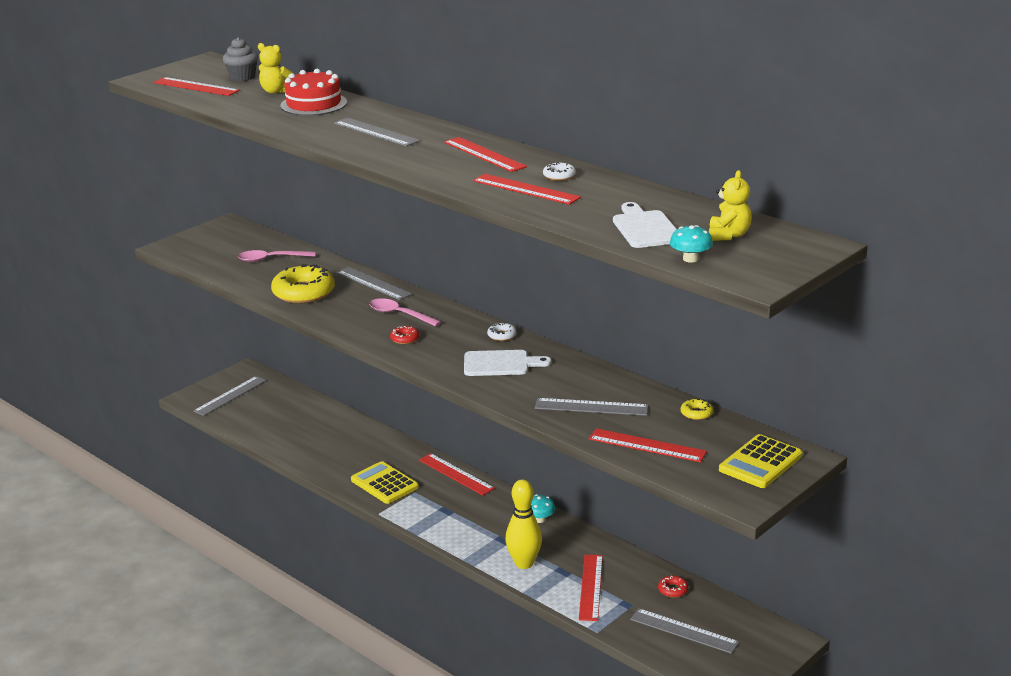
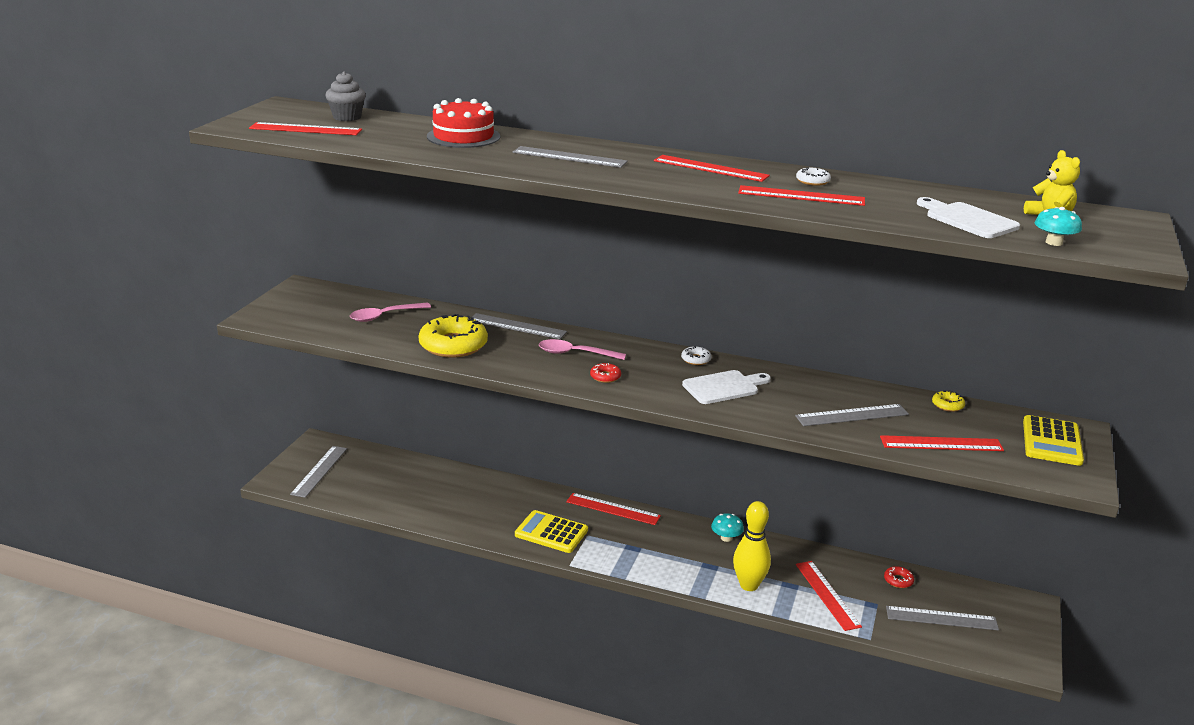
camera: 25 degrees left, 0 degrees up
(276, 91) = (404, 128): yellow teddy bear -> none

